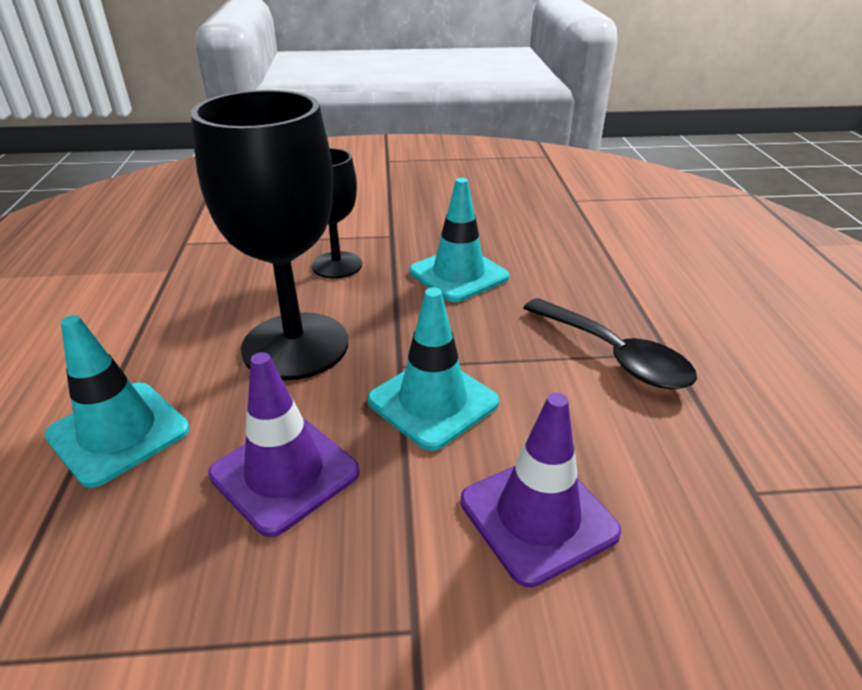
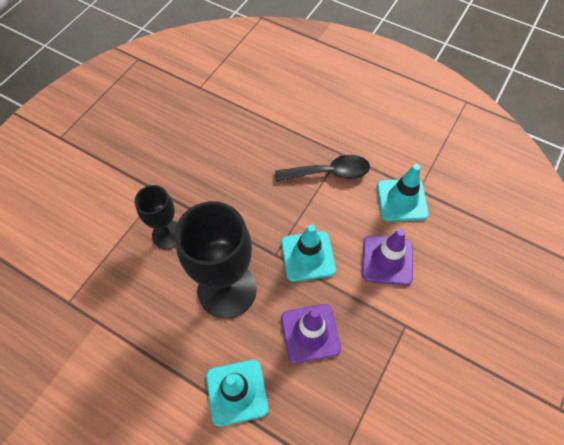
camera: 55 degrees left, 25 degrees up
(458, 274) = (224, 186): turquoise traffic cone -> turquoise traffic cone (402, 200)

